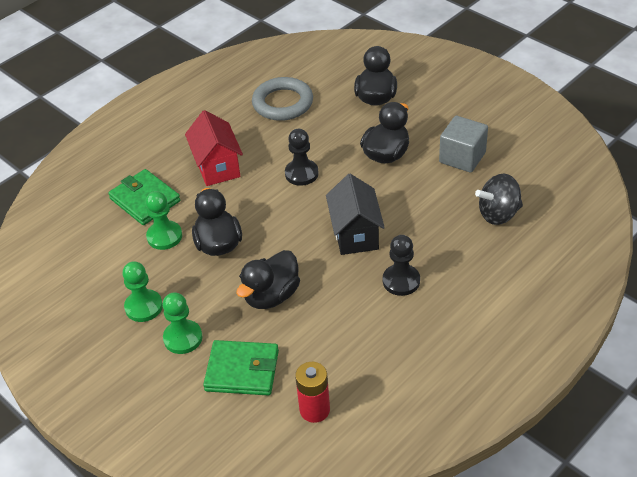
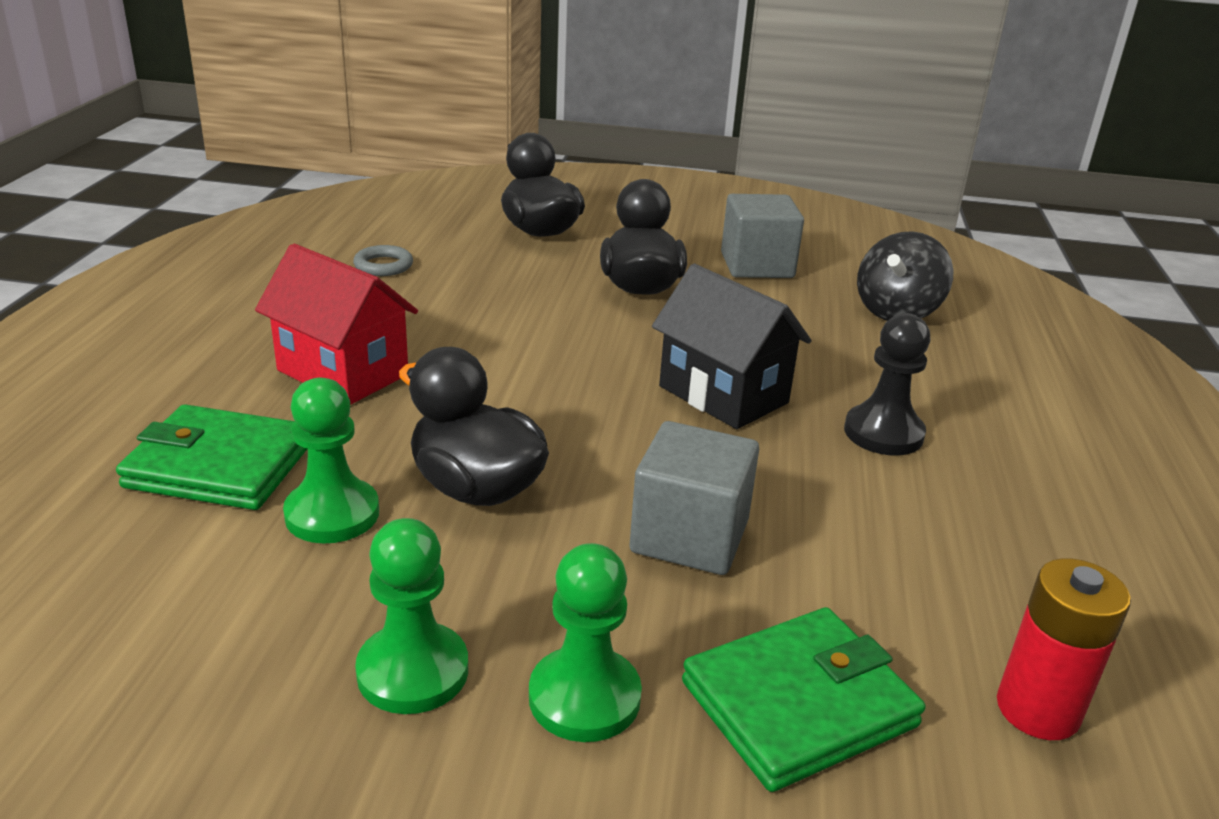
camera: 40 degrees left, 15 degrees down
(271, 296) = (689, 536): black duck -> grey cube
(283, 103) = (383, 265): grey ring -> grey ring, size x0.48
(301, 173) = (525, 342): black pawn -> none

